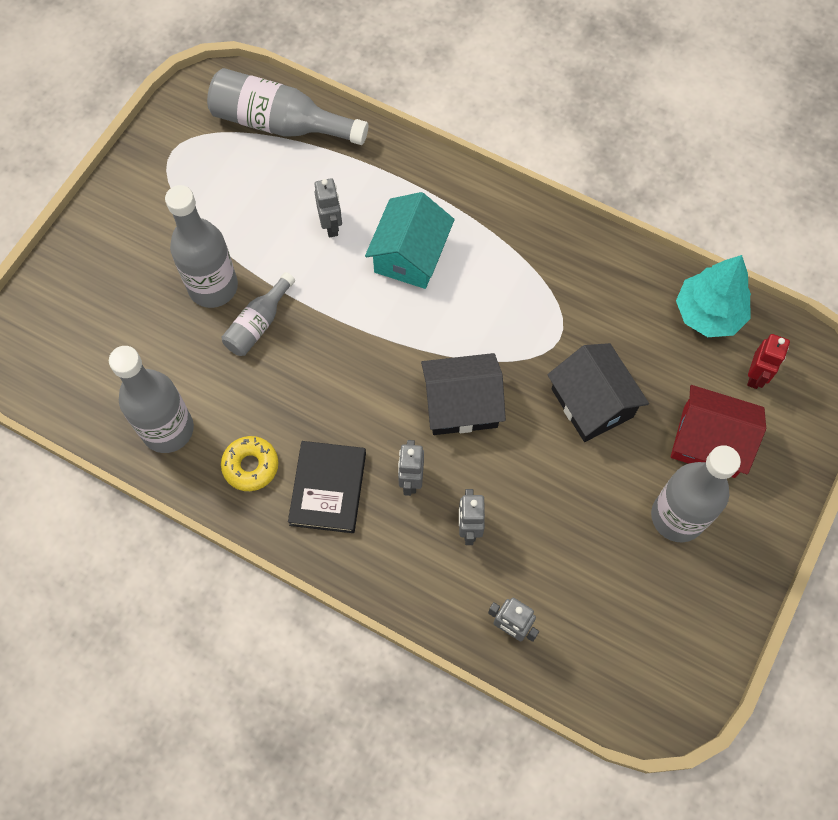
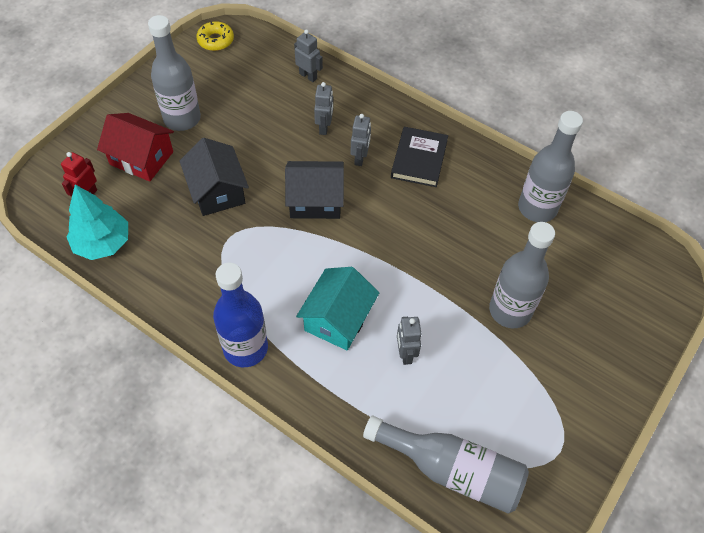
camera: 175 degrees left, 10 degrees down
(250, 466) = (474, 178): yellow donut -> yellow donut (215, 40)
(258, 324) = (470, 276): grey bottle -> none
(505, 212) = (245, 348): none -> blue bottle

